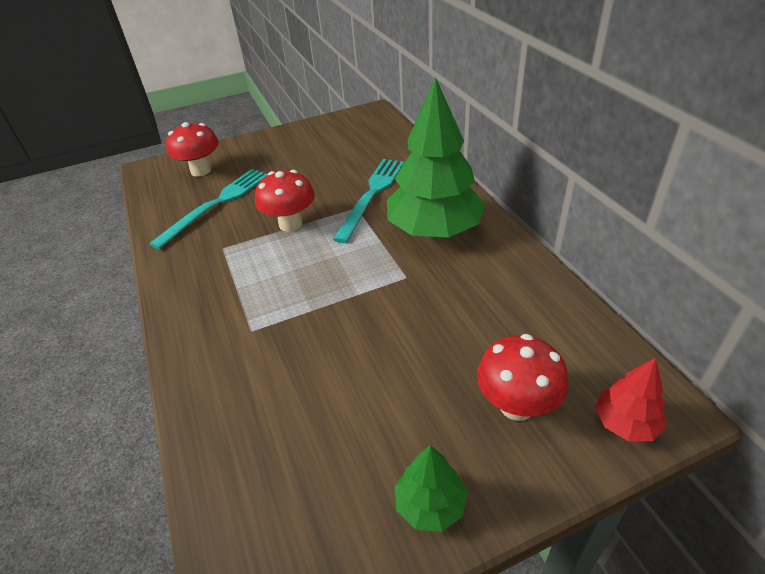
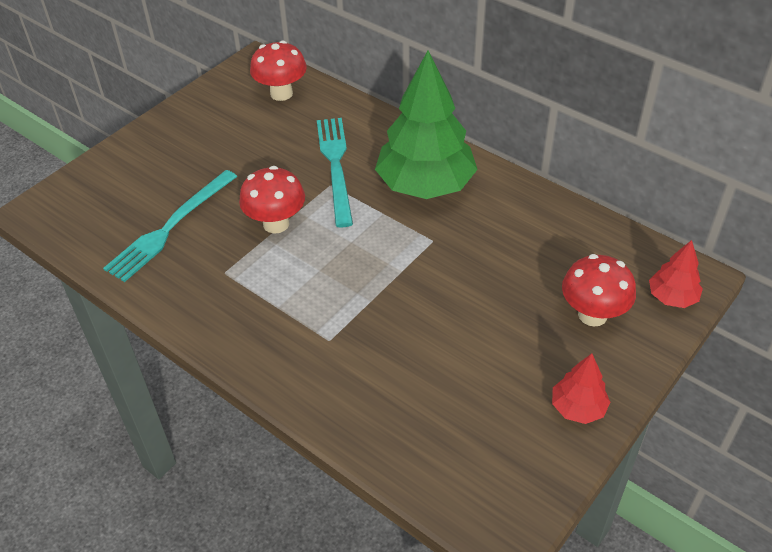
camera: 30 degrees left, 5 degrees up
(201, 171) = (110, 193): red mushroom -> red mushroom (281, 93)
(216, 204) = (170, 227): turquoise fork -> turquoise fork turned 150 degrees counterclockwise
(430, 504) = (578, 408): green tree -> red tree

